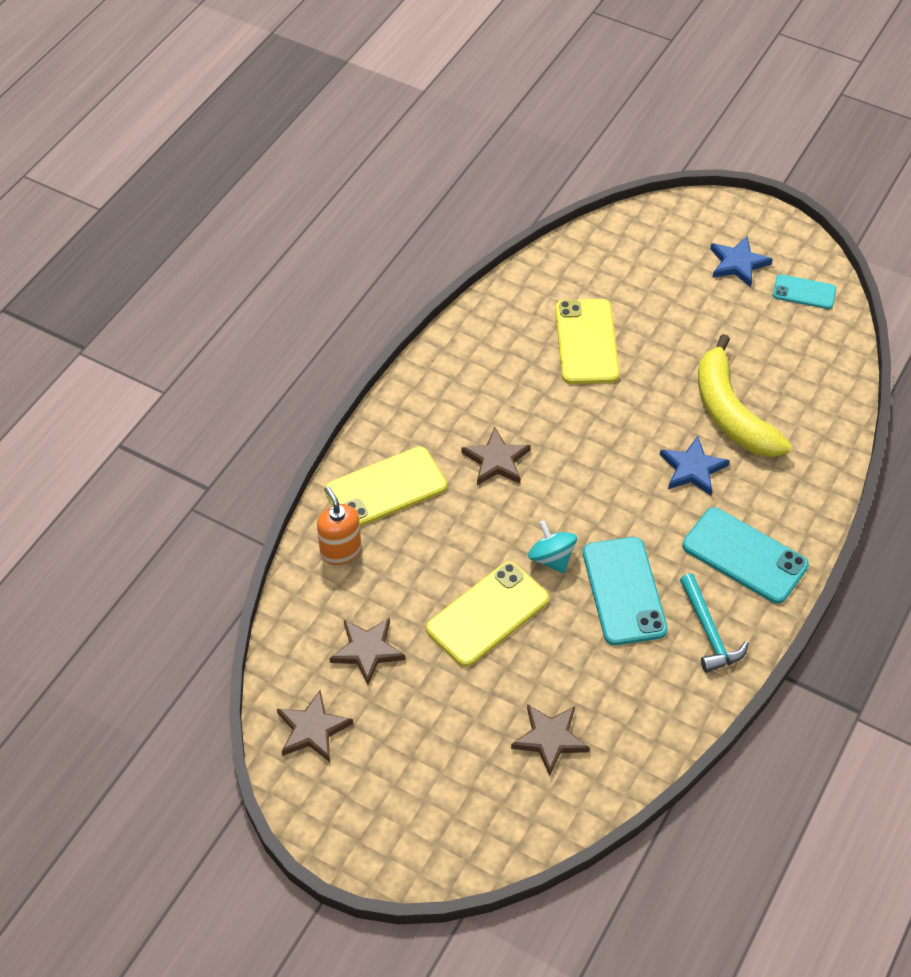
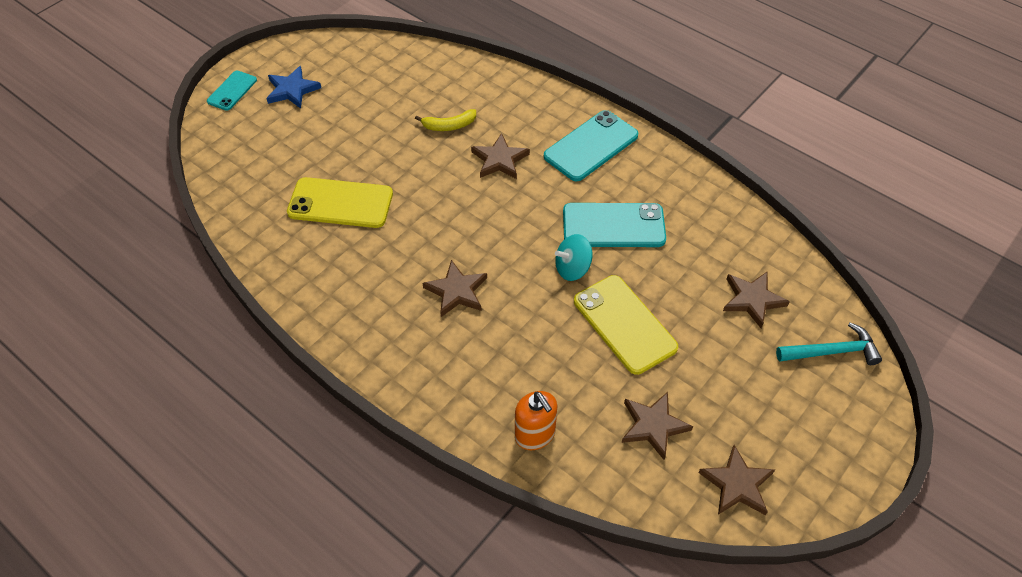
camera: 80 degrees left, 0 degrees up
(340, 551) = (535, 435): orange soap dispenser -> orange soap dispenser turned 105 degrees counterclockwise
(386, 488) = (468, 385): yellow phone -> none
(692, 469) = (500, 160): blue star -> brown star
(709, 632) = (659, 181): turquoise hammer -> turquoise hammer (832, 351)
(731, 413) = (449, 125): yellow banana -> yellow banana, size x0.47
(804, 292) = (339, 59): turquoise phone -> turquoise phone (232, 91)

